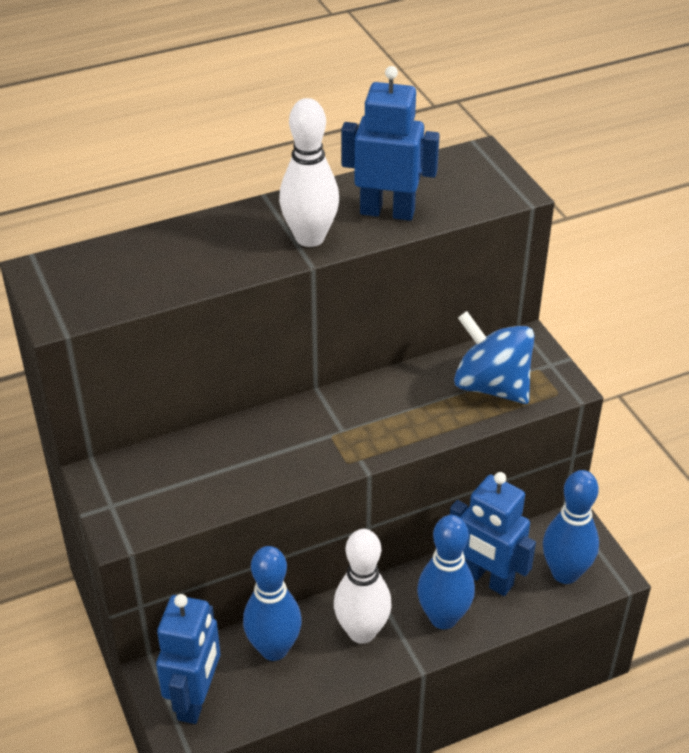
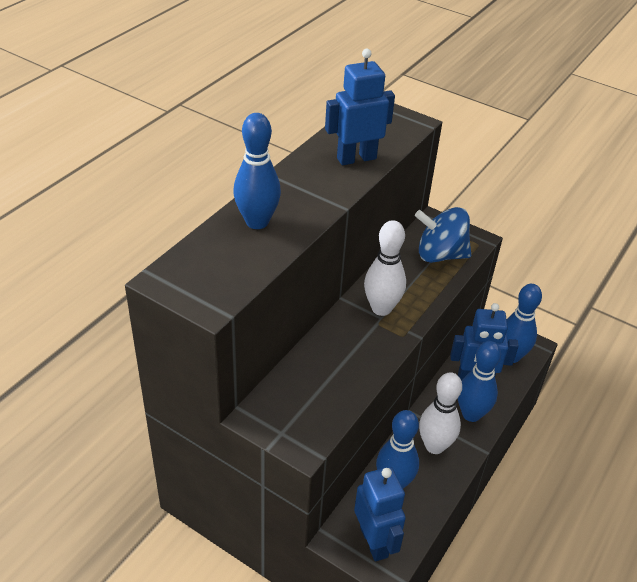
camera: 35 degrees left, 0 degrees up
(195, 245) = (257, 222): none -> blue bowling pin
(310, 238) = (326, 191): white bowling pin -> white bowling pin (381, 308)

